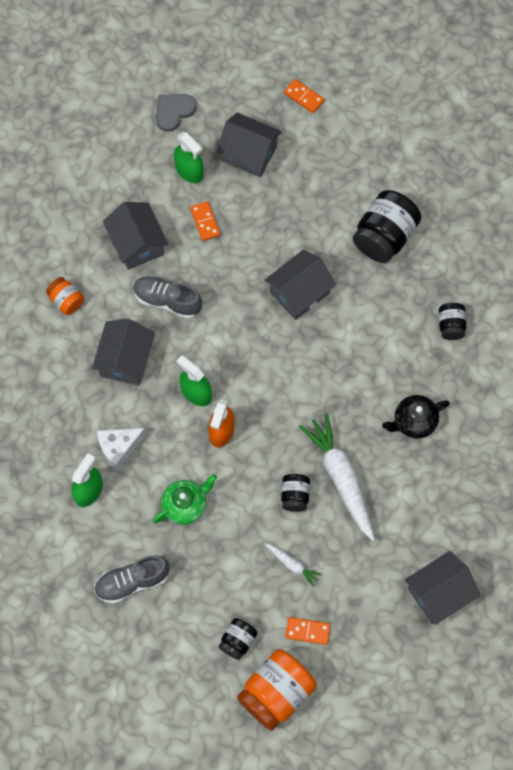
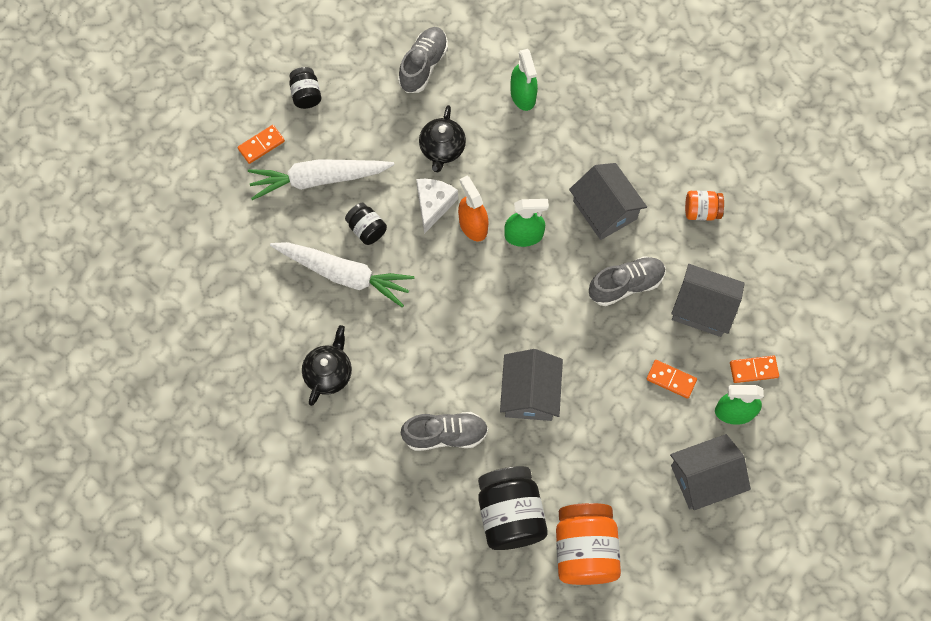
camera: 135 degrees right, 0 degrees up
(119, 447) = (536, 143): white cheese -> white cheese (433, 205)
(173, 112) = (809, 454): grey heart -> none
(185, 505) = (442, 149): green teapot -> black teapot
(276, 693) = (243, 86): orange jar -> orange jar (584, 550)
(292, 564) = (318, 179): white carrot -> white carrot, size x2.16
(304, 97) = (718, 583): orange domino -> orange domino (753, 370)
(377, 316) = (445, 435): none -> grey shoe
(439, 593) = (185, 259): grey house -> none
(451, 326) = (375, 486): black jar -> none

